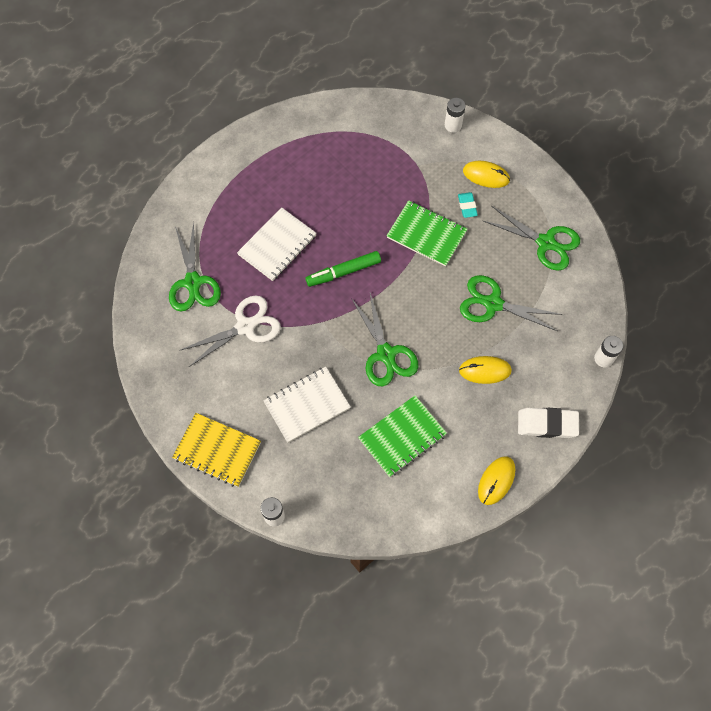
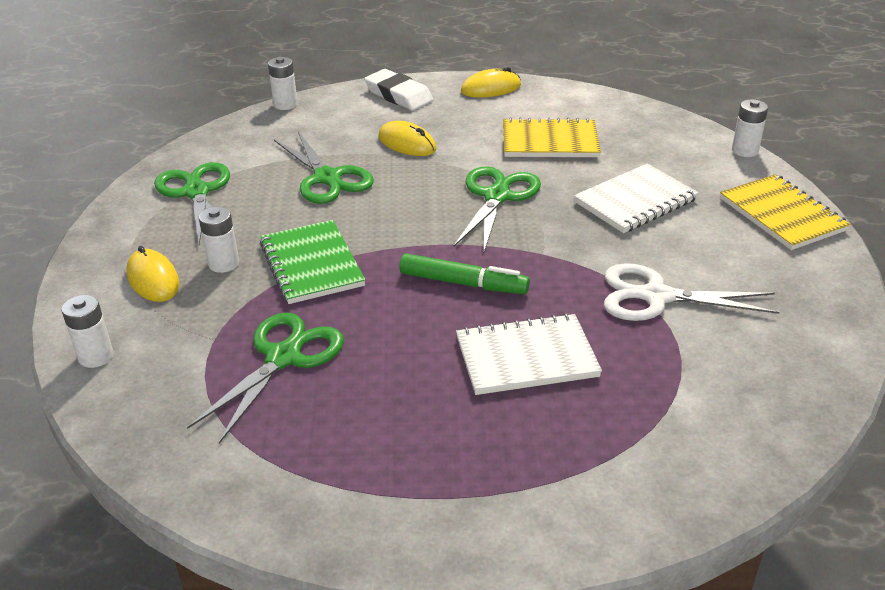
camera: 140 degrees left, 30 degrees down
(193, 282) = (702, 382): green scissors -> green scissors (283, 358)
(307, 405) = (635, 201): white notebook -> white notebook turned 45 degrees counterclockwise
(402, 437) = (550, 142): green notebook -> yellow notebook
(467, 206) = (224, 264): turquoise eraser -> white battery

